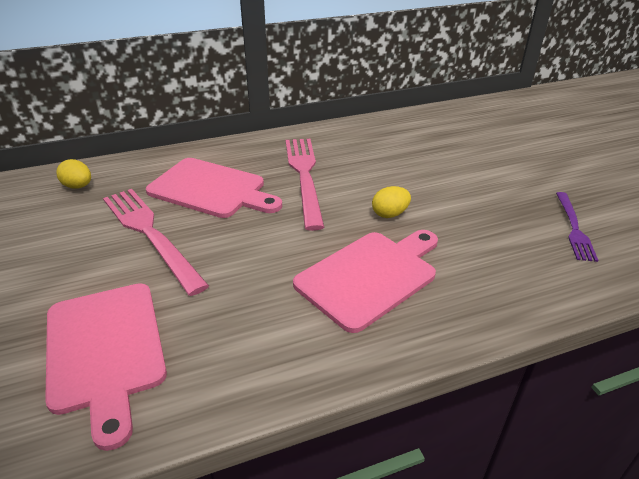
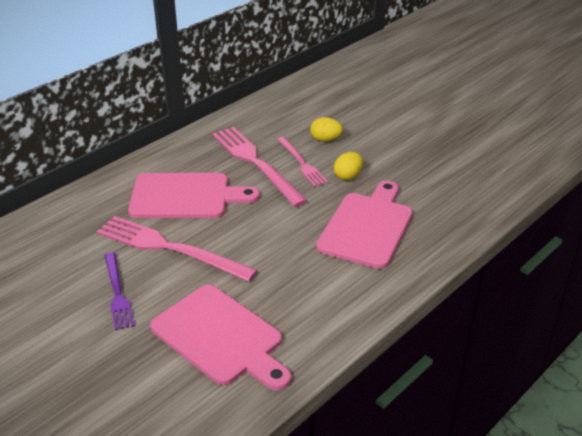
camera: 25 degrees left, 0 degrees up
(78, 186) = (58, 228): yellow egg -> yellow egg (325, 139)
(350, 188) = (302, 163): none -> pink fork
(574, 228) = (482, 149): purple fork -> purple fork (117, 293)

